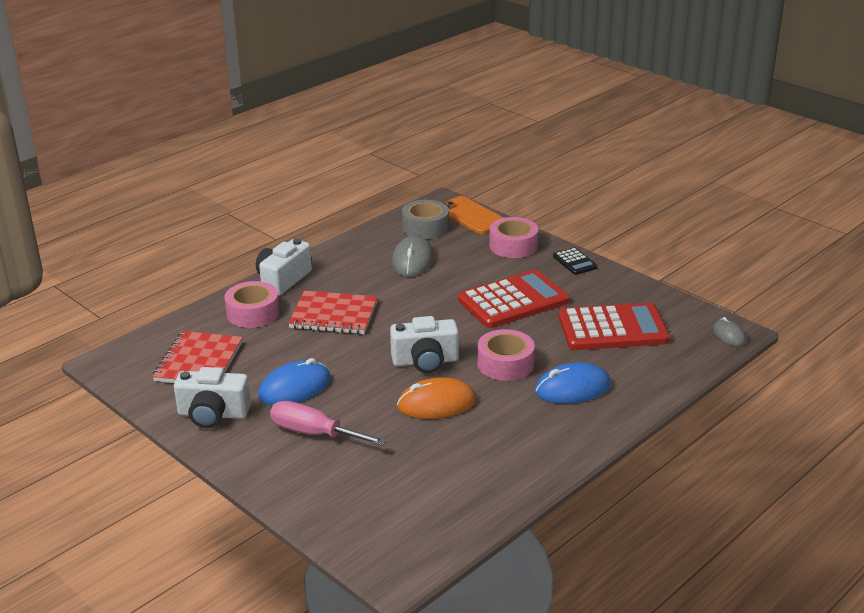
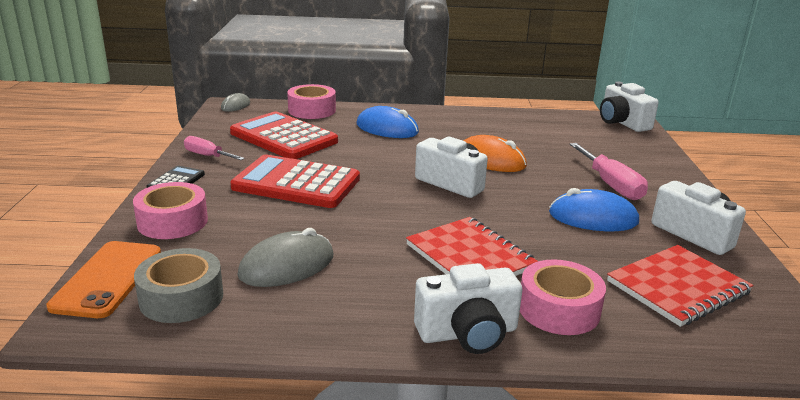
camera: 135 degrees left, 5 degrees down
(399, 558) = (622, 122): none -> white camera
(505, 364) = (399, 155): pink tape -> pink tape (312, 110)
(610, 285) = (207, 156): none -> pink screwdriver

